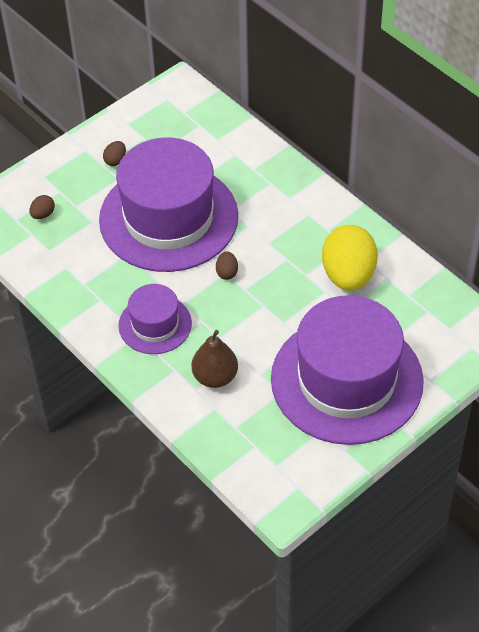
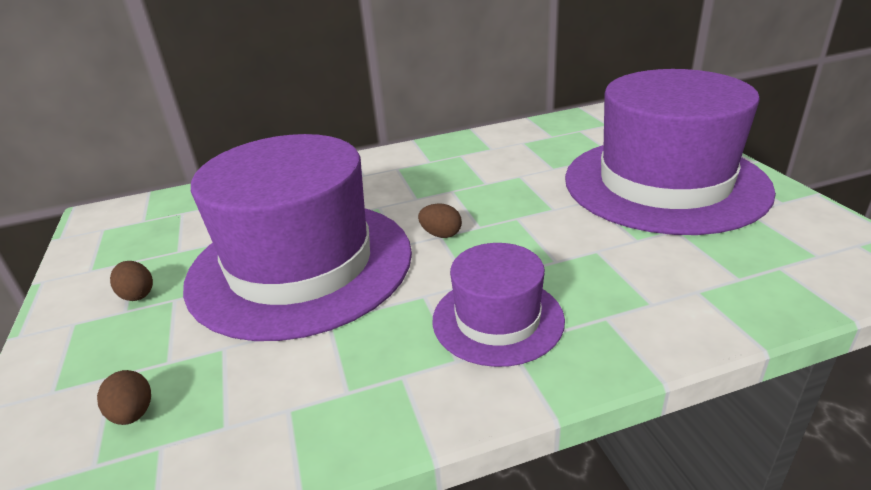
camera: 65 degrees left, 20 degrees down
(215, 377) = (632, 278): brown pear -> none
(348, 275) = (504, 160): yellow egg -> none

